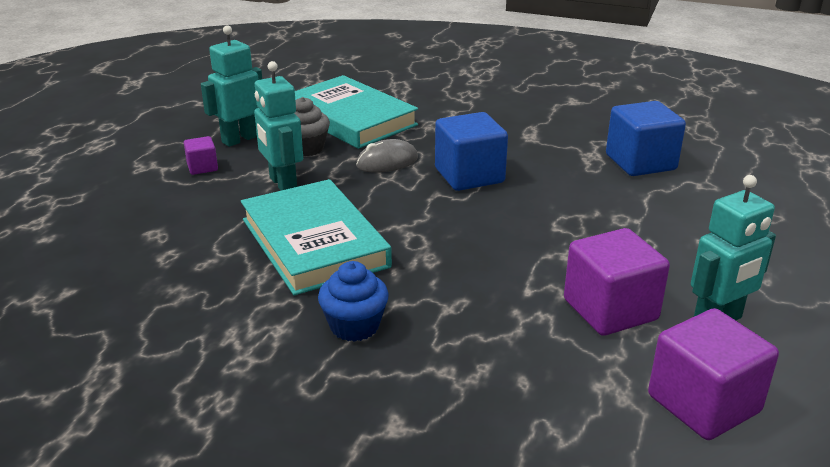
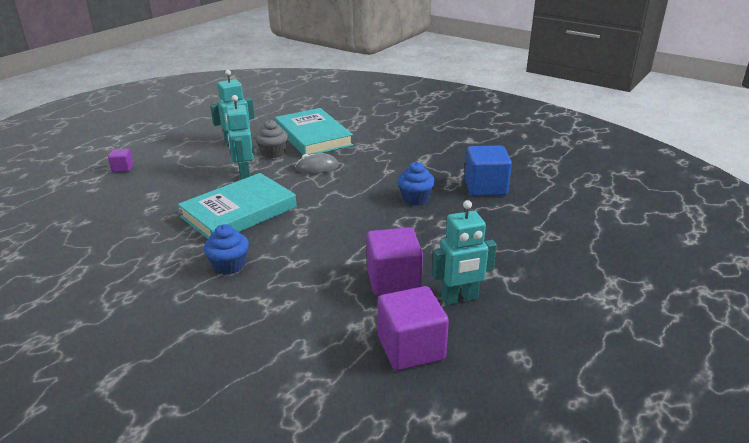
camera: 15 degrees right, 0 degrees up
(202, 167) = (204, 158): purple cube -> purple cube (122, 168)
(314, 242) = (239, 212): turquoise book -> turquoise book turned 60 degrees clockwise
(469, 175) = (363, 182): blue cube -> none
(558, 190) = (415, 199): none -> blue cupcake

